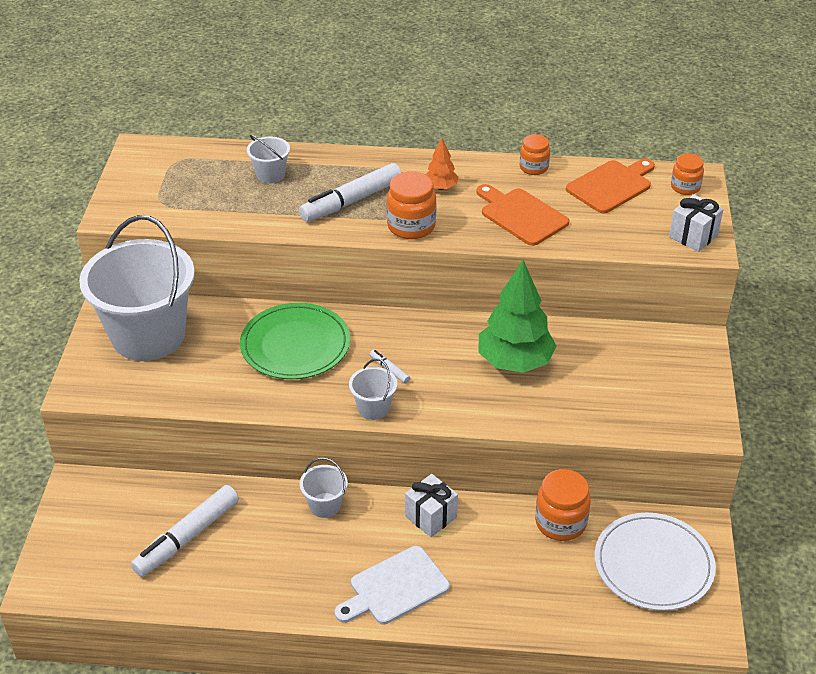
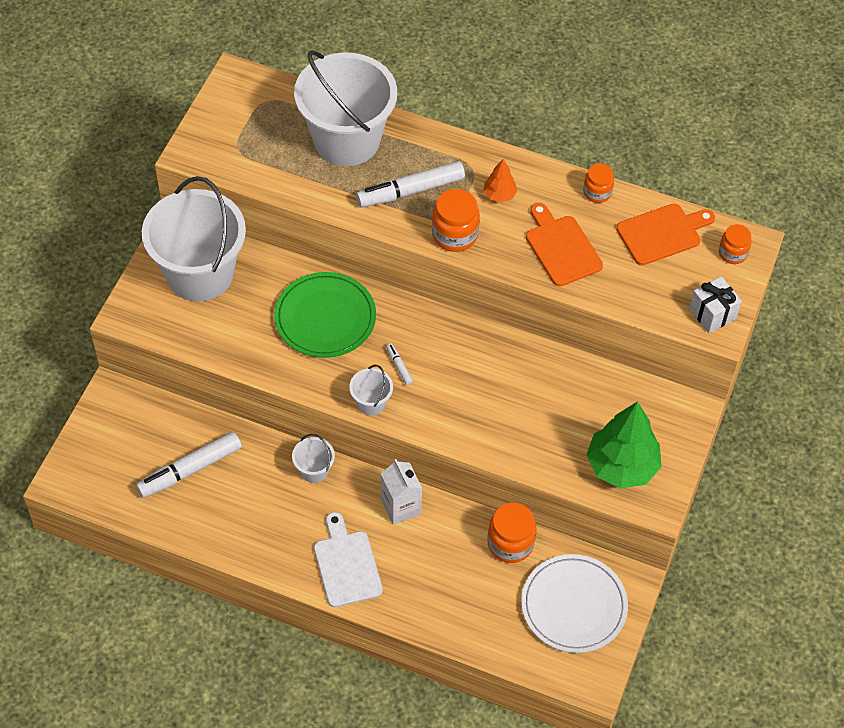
camera: 15 degrees right, 15 degrees up
(270, 174) = (346, 139): white bucket -> white bucket, size x2.42
(395, 587) = (347, 565): white cutting board -> white cutting board turned 90 degrees clockwise
(431, 516) = (400, 506): white gift -> white carton
(515, 362) = (513, 388): green tree -> green tree (622, 466)

